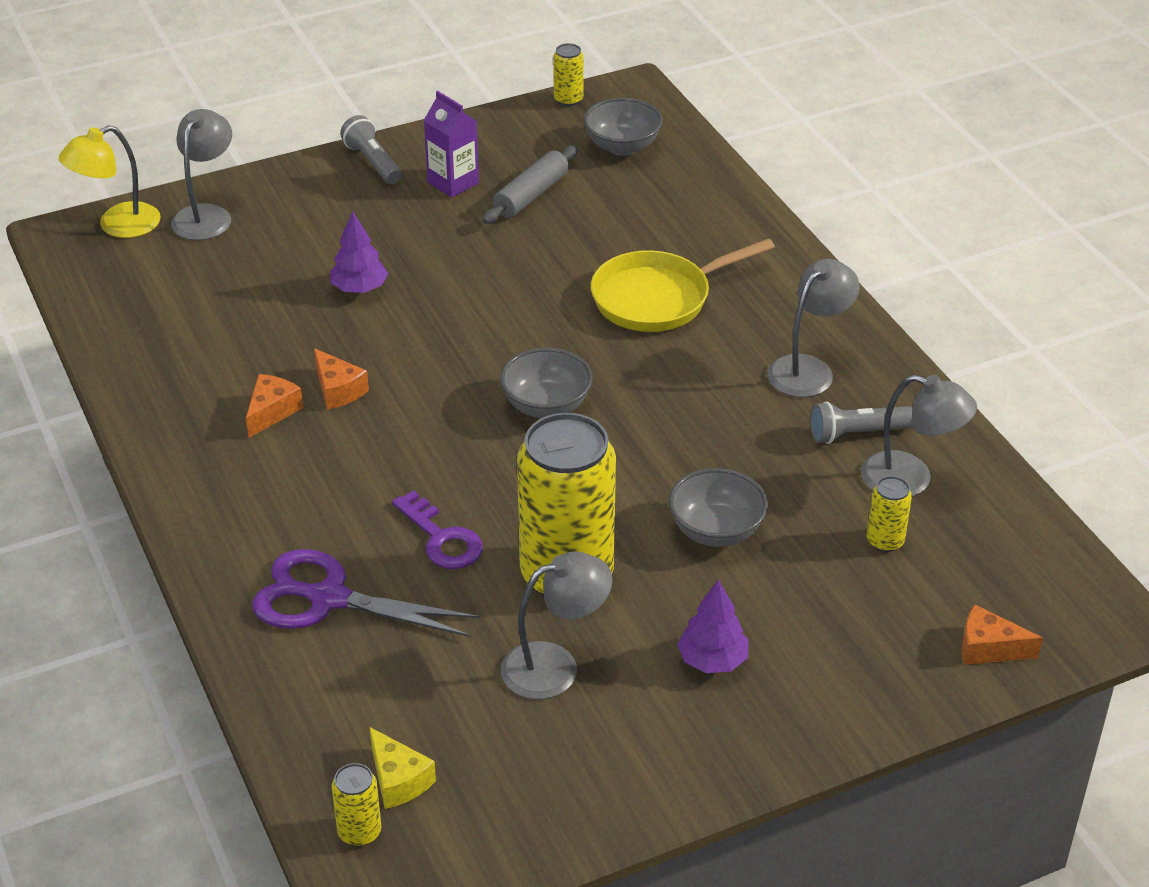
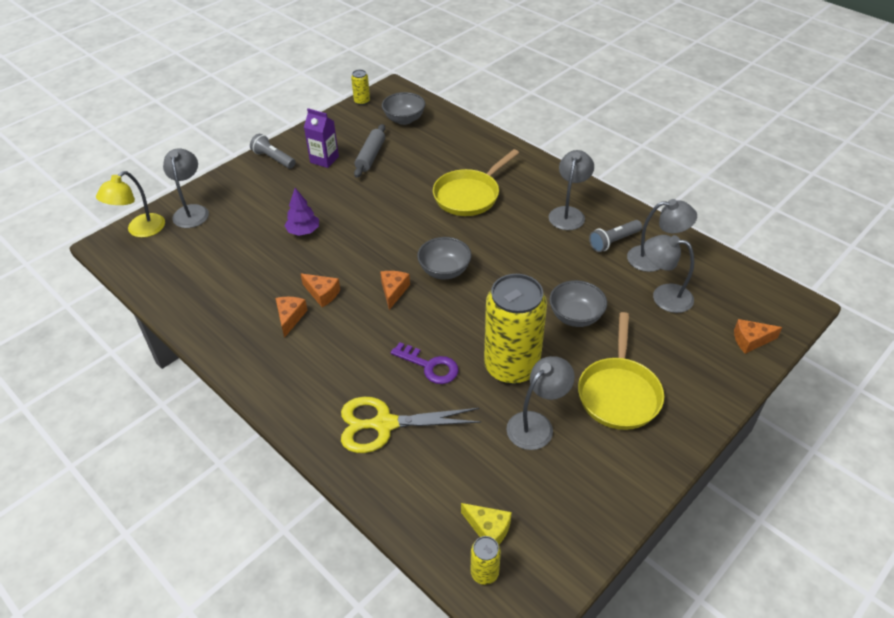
camera: 20 degrees left, 5 degrees up
(328, 598) = (384, 424): purple scissors -> yellow scissors
(448, 415) = (393, 291): none -> orange cheese
(712, 660) = (618, 393): purple tree -> yellow pan
(885, 541) = (663, 296): yellow can -> grey lamp

